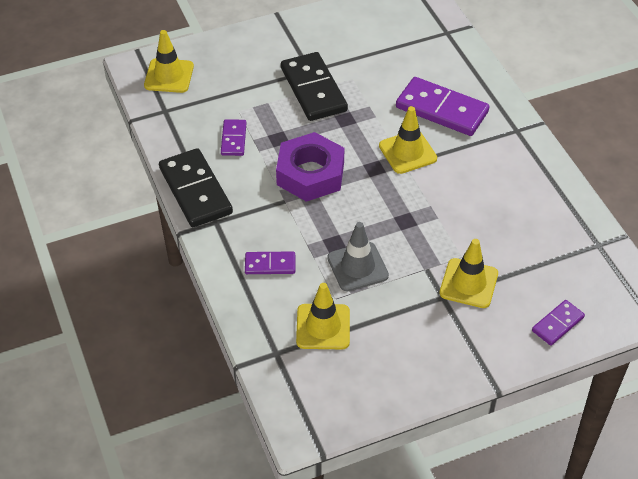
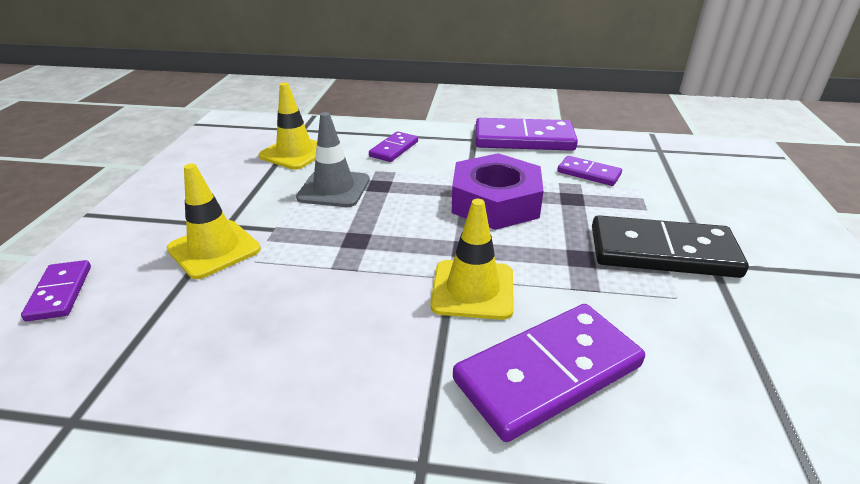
camera: 120 degrees right, 15 degrees down
(169, 76) = (724, 163): yellow traffic cone -> none
(195, 191) = (524, 139): black domino -> purple domino

